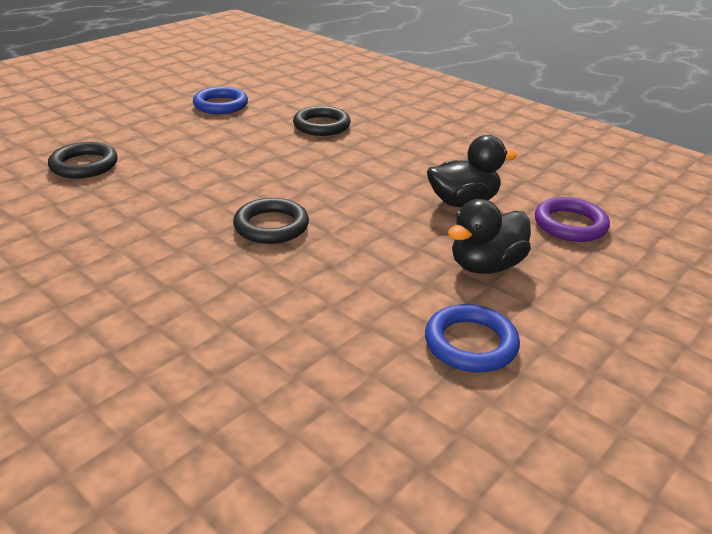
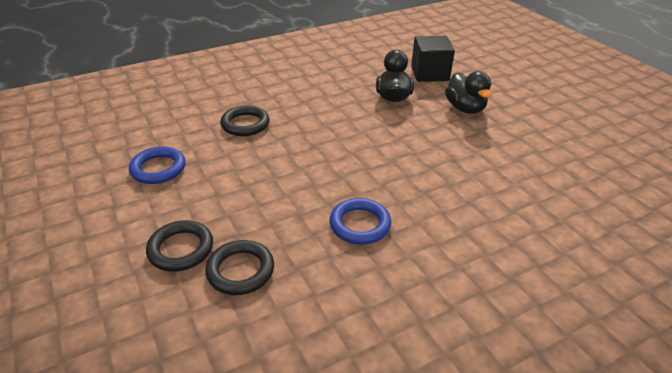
camera: 70 degrees left, 5 degrees up
(271, 226) = (397, 174): black ring -> black ring (181, 249)
(470, 343) = (534, 131): blue ring -> blue ring (360, 224)
(570, 224) = (429, 73): purple ring -> black cube

